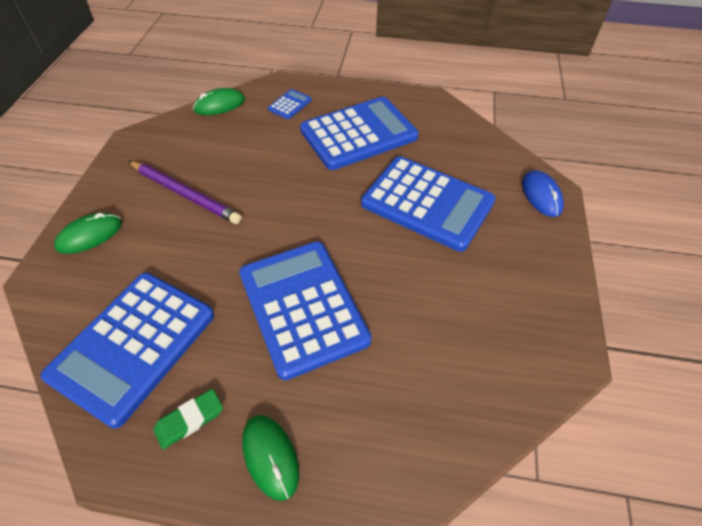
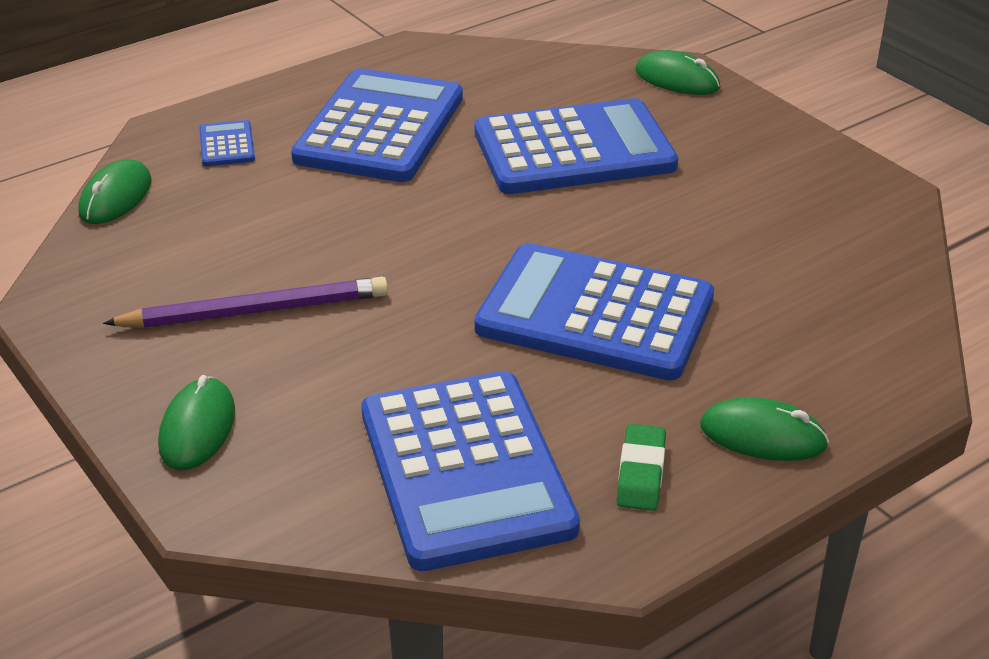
camera: 45 degrees left, 15 degrees down
(541, 195) = (677, 79): blue mouse -> green mouse

